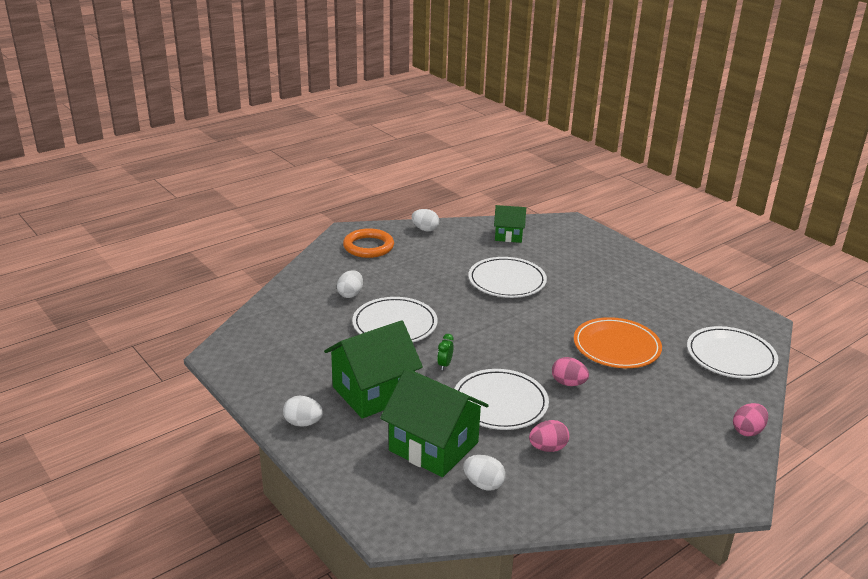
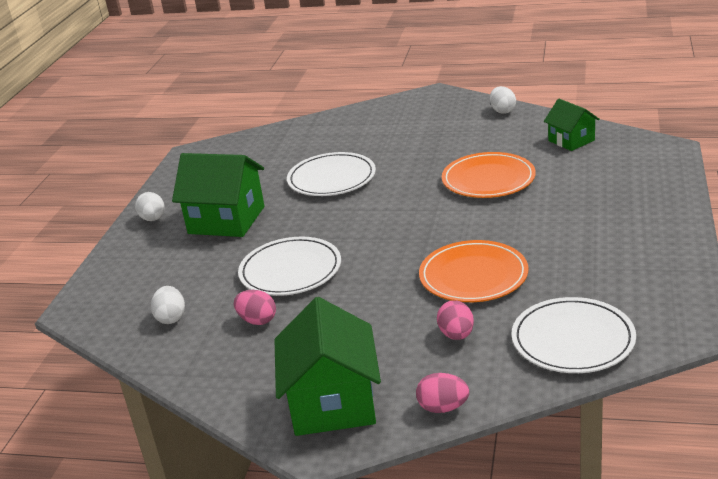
camera: 55 degrees right, 0 degrees up
(350, 294) = (344, 143): white egg -> none
(368, 247) = (427, 111): orange ring -> none
(433, 446) = (192, 275): green house -> green house (333, 403)
(445, 365) = (308, 224): green clock -> none
(507, 281) = (488, 179): white plate -> orange plate
(568, 383) = (370, 283): pink egg -> pink egg (456, 335)

